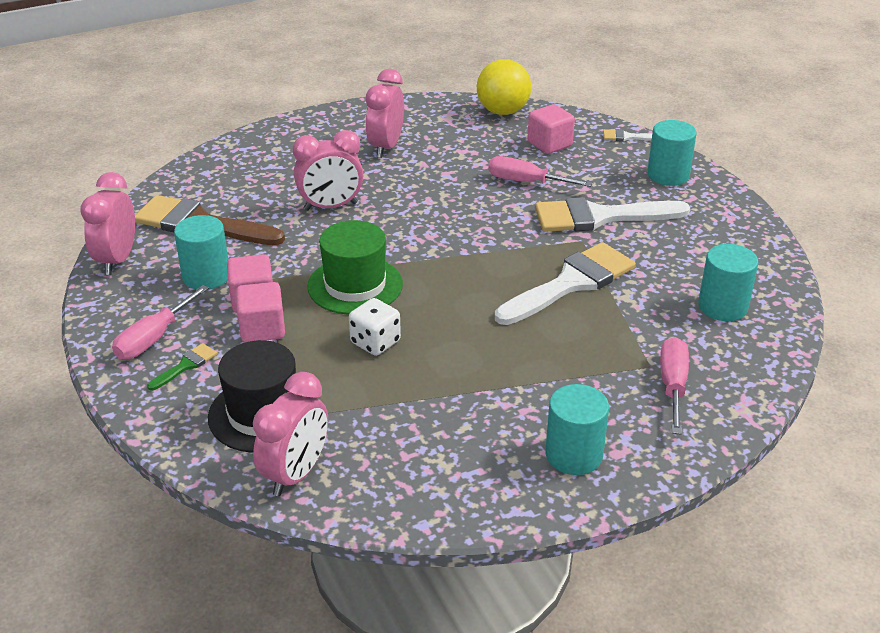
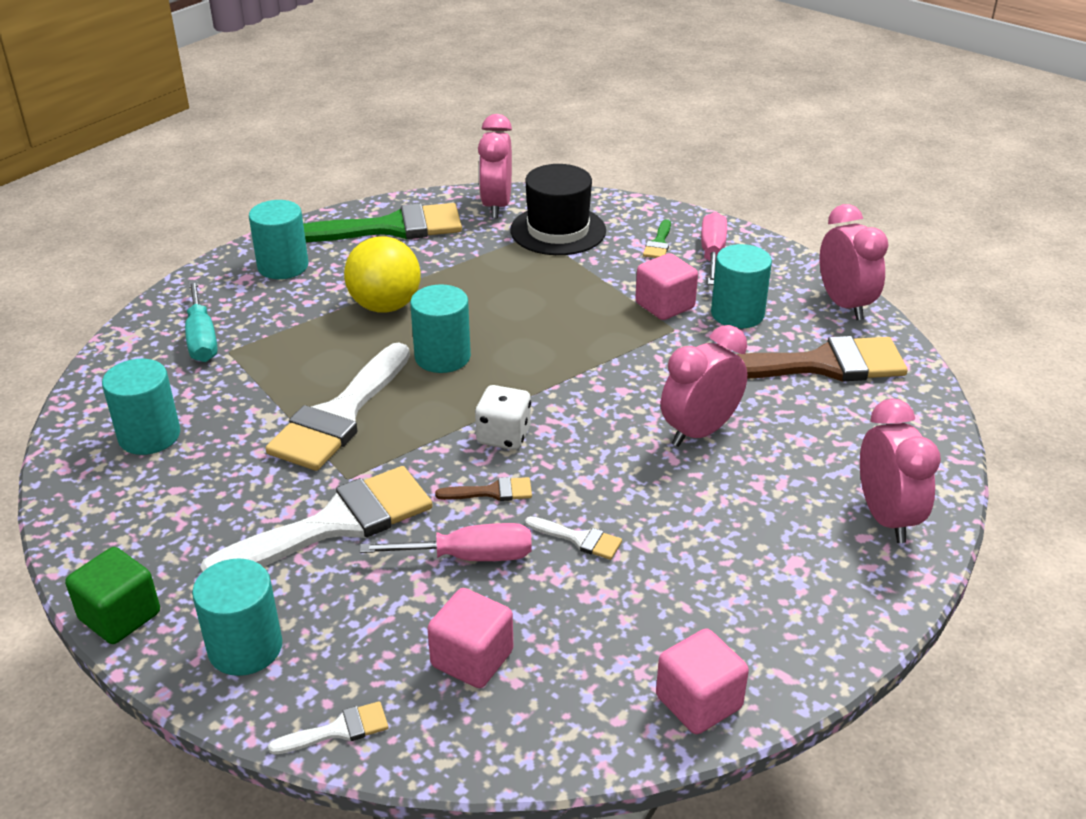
camera: 155 degrees right, 0 degrees up
(262, 329) = (627, 285): pink cube -> pink cube (698, 702)
(355, 285) = (579, 346): green hat -> none
(375, 342) = (511, 301): white dice -> white dice (503, 436)
(386, 147) = (726, 560): pink clock -> pink clock (886, 517)
(433, 477) = (391, 228): none -> green brush
(457, 174) = (579, 539): none -> white brush
(468, 307) = (442, 357): none -> turquoise cylinder
(491, 209) = (492, 492): none -> brown brush
(502, 111) = (602, 724): yellow ball -> yellow ball (385, 306)
(673, 385) = (201, 339): pink screwdriver -> turquoise screwdriver
(739, 205) = (120, 616): none -> green cube

